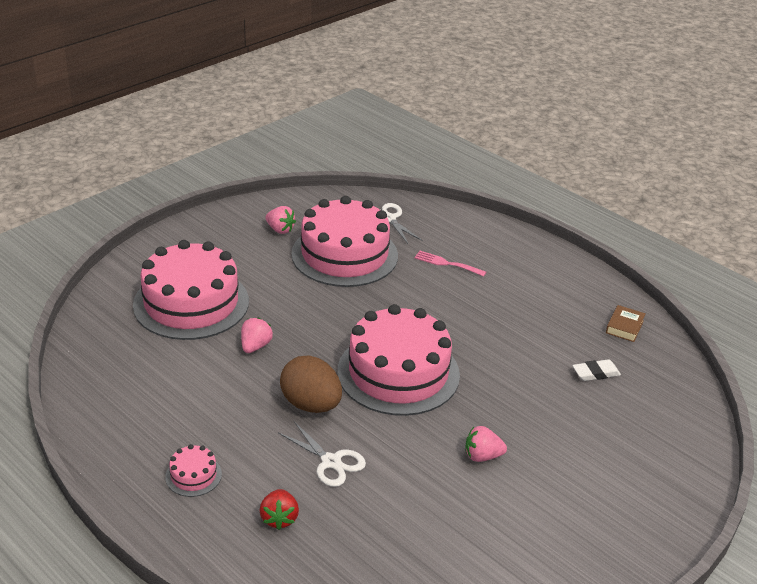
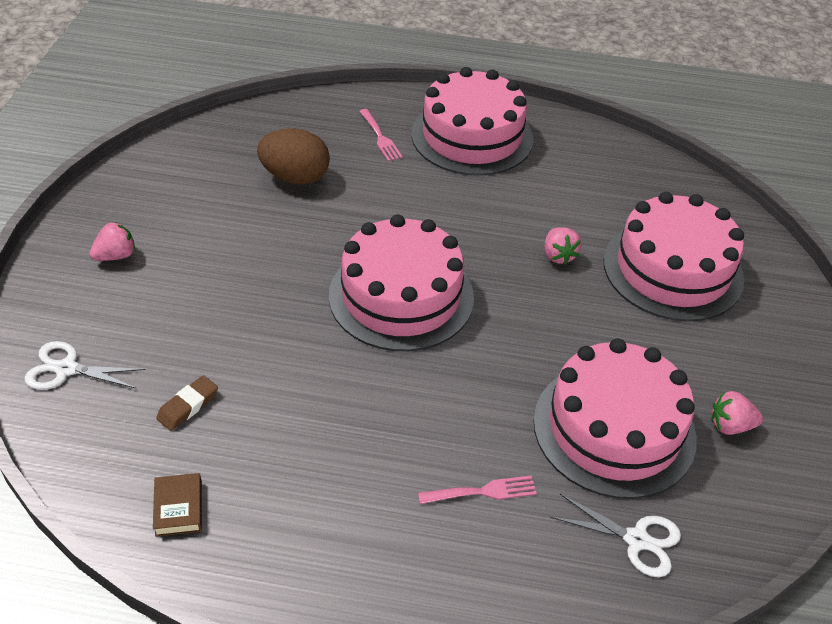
camera: 145 degrees right, 10 degrees up
(193, 475) = (472, 136): pink cake -> pink cake, size x2.48
(279, 518) = (380, 137): red strawberry -> pink fork
(311, 404) = (447, 226): brown egg -> brown egg (295, 177)
(331, 462) = (383, 189): white scissors -> white scissors (66, 369)
(482, 456) = (258, 251): pink strawberry -> pink strawberry (116, 256)
(595, 373) = (188, 406): white eraser -> brown eraser

